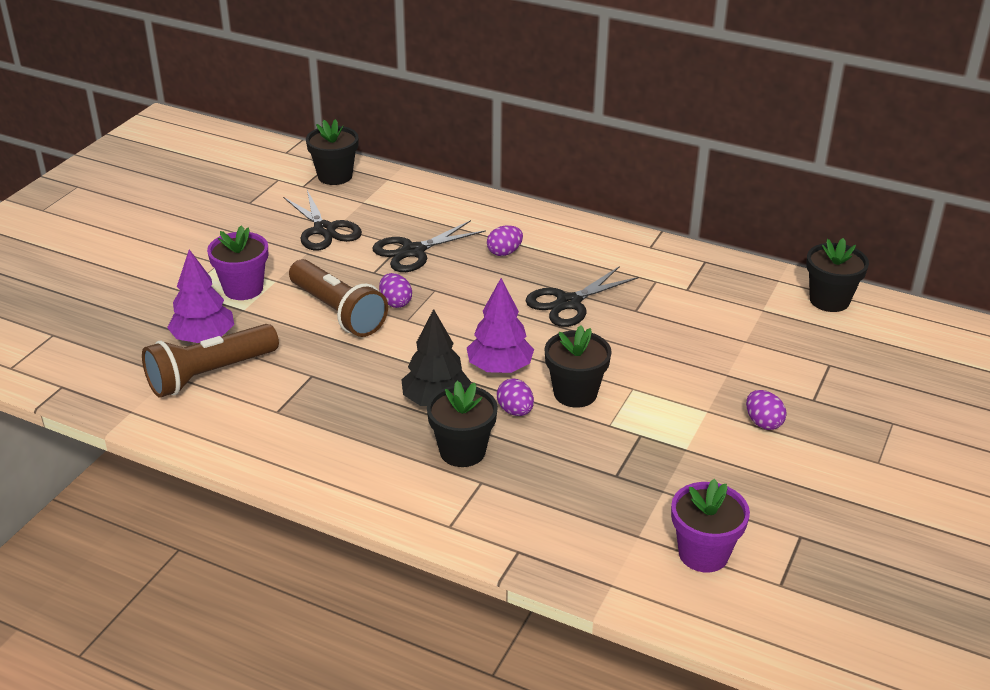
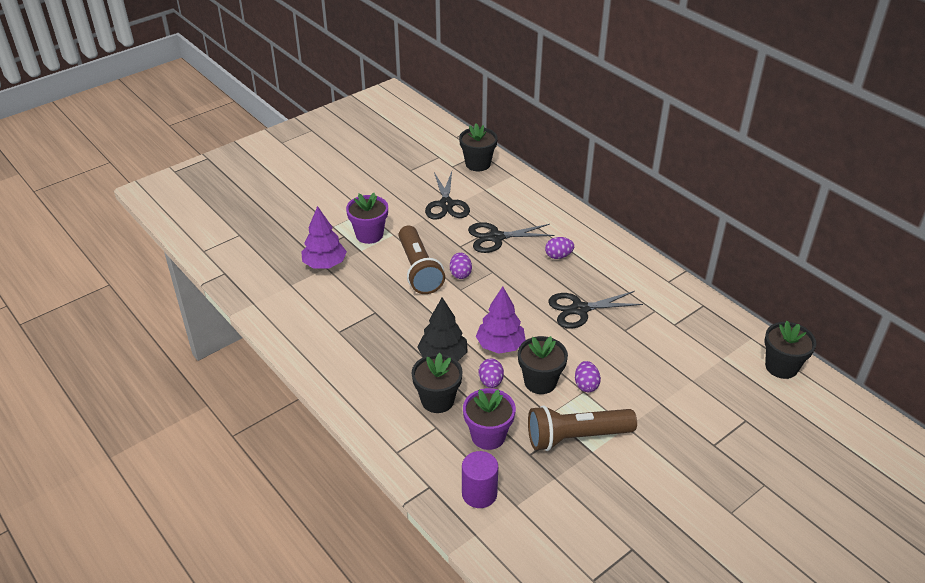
camera: 25 degrees right, 5 degrees up
(209, 374) = (313, 291): brown flashlight -> brown flashlight (576, 437)
(585, 538) = (479, 494): none -> purple cylinder
(703, 553) = (553, 535): purple flower pot -> purple flower pot (488, 436)
(763, 422) = (662, 450): purple egg -> purple egg (586, 385)

